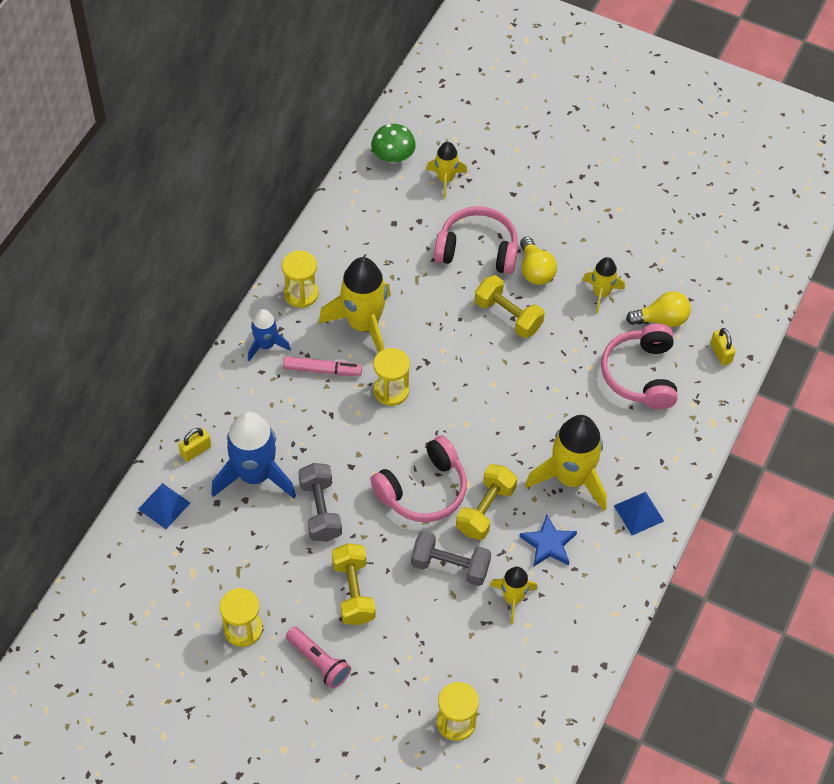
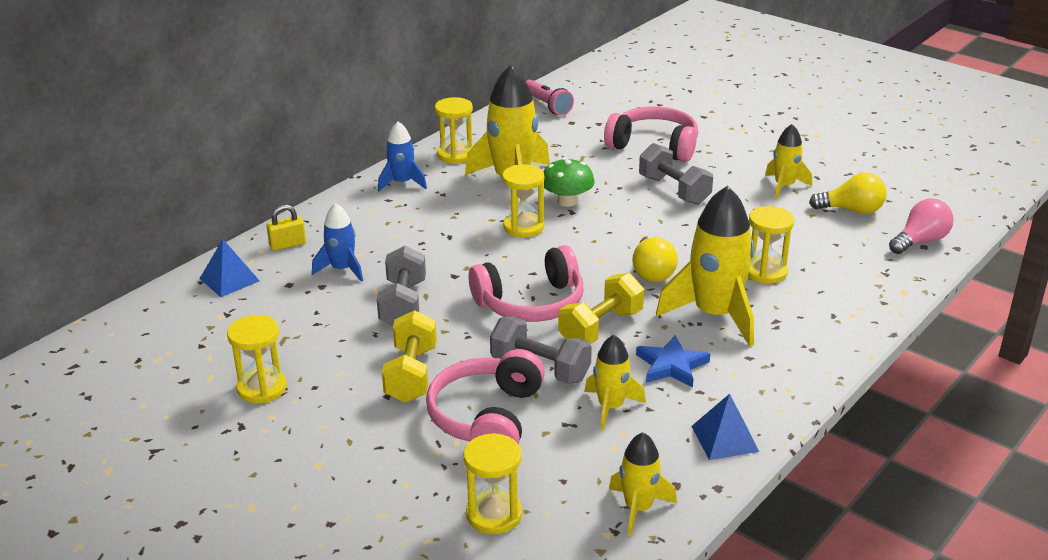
camera: 15 degrees right, 25 degrees down
(255, 475) = (342, 269): blue rocket -> blue rocket, size x0.55
(318, 662) = (339, 430): pink flashlight -> pink flashlight (547, 105)
(322, 370) = (454, 205): pink marker -> none
(393, 156) = (586, 85): green mushroom -> green mushroom (567, 201)
(445, 179) = (635, 102): yellow rocket -> yellow rocket (638, 508)
(508, 316) = (674, 190): yellow dumbbell -> grey dumbbell
(535, 270) = (713, 164): yellow light bulb -> yellow light bulb (652, 272)
(602, 416) = (765, 272): none -> yellow hourglass
(638, 513) = (795, 354): blue pyramid -> blue pyramid (724, 438)
(640, 374) = (819, 246): pink headphones -> pink headphones (487, 417)
(720, 353) = (920, 241): yellow padlock -> pink light bulb

